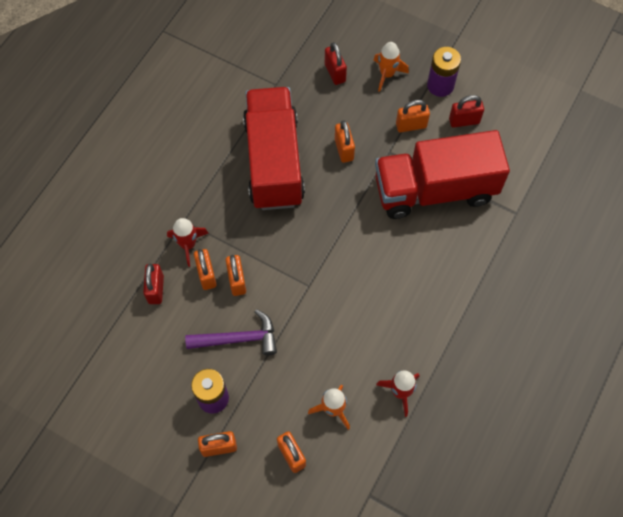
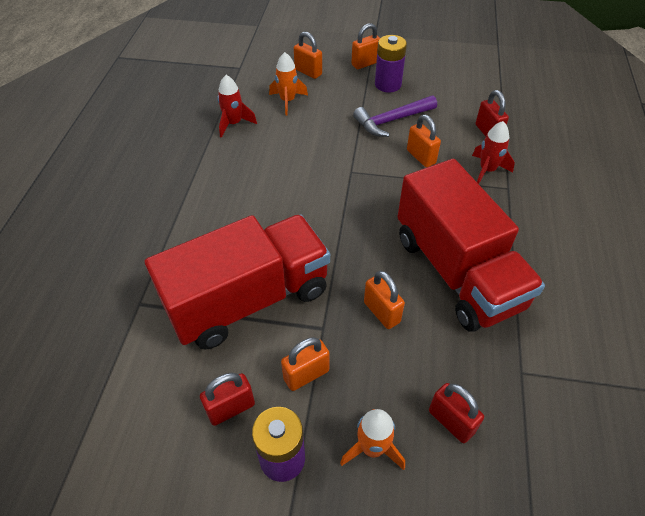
camera: 160 degrees right, 15 degrees down
(206, 275) = (452, 153): orange padlock -> none

